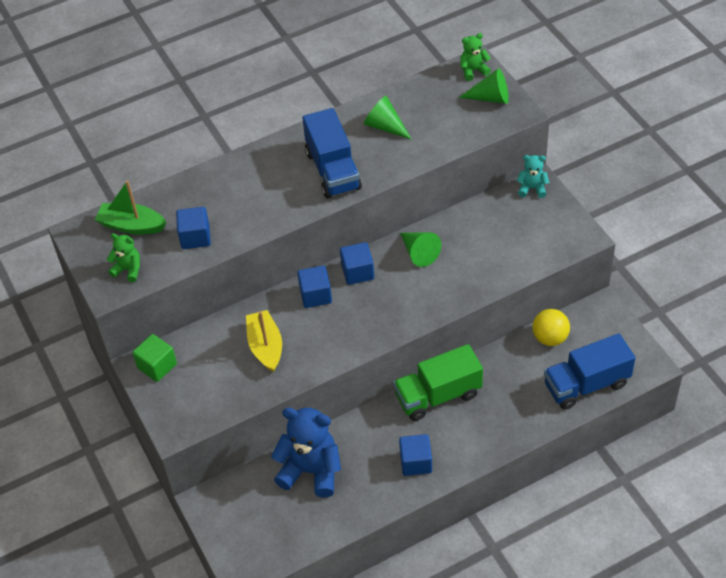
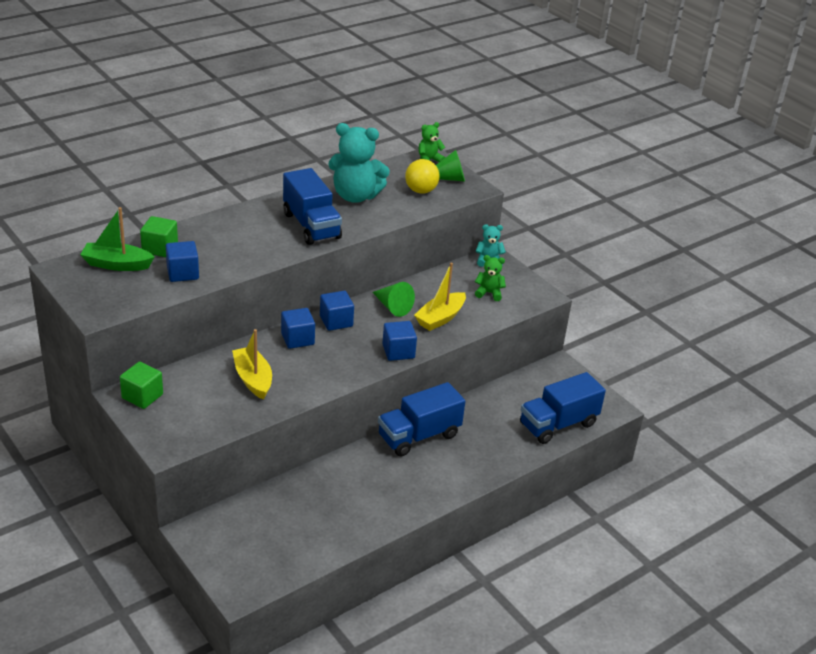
camera: 15 degrees left, 15 degrees down
(128, 269) = (116, 297): green teddy bear -> green teddy bear (489, 293)
(176, 203) = (160, 248): none -> green cube
(311, 471) = (301, 501): blue teddy bear -> none
(385, 126) = (355, 196): green cone -> turquoise teddy bear
(416, 462) = (406, 491): blue cube -> blue cube (398, 351)
(438, 395) = (419, 436): green truck -> blue truck
(467, 268) = (440, 318): none -> yellow boat
(550, 338) = (517, 389): yellow ball -> yellow ball (421, 191)

